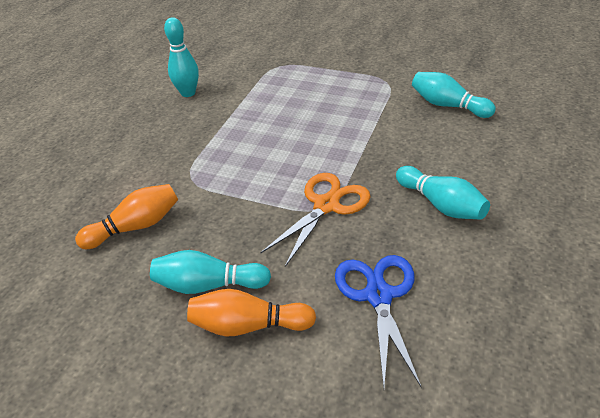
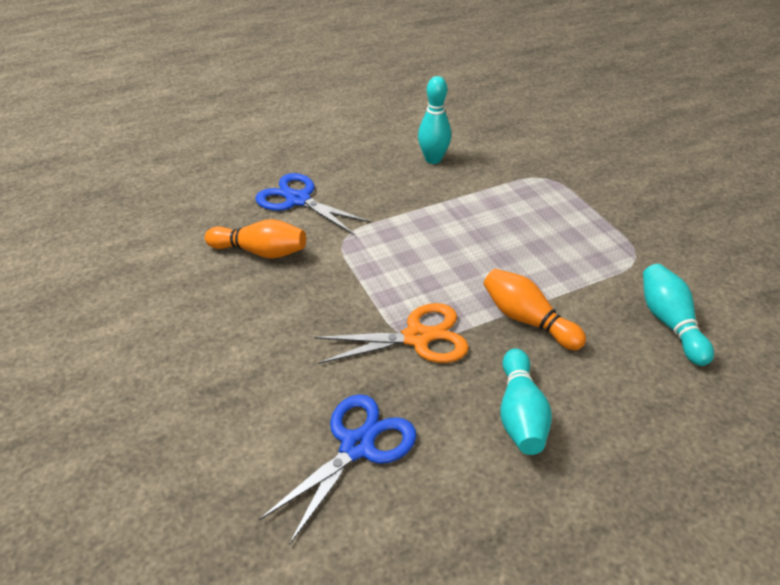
camera: 40 degrees right, 0 degrees up
(117, 174) = (298, 200): none -> blue scissors
(208, 285) = (252, 335): turquoise bowling pin -> none
(248, 325) = (239, 387): orange bowling pin -> orange bowling pin (527, 320)

